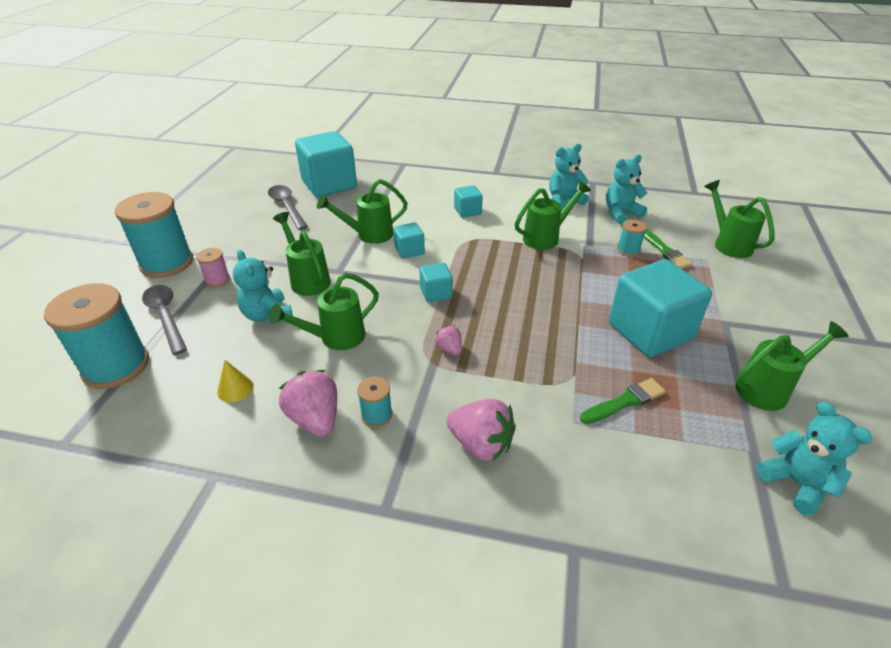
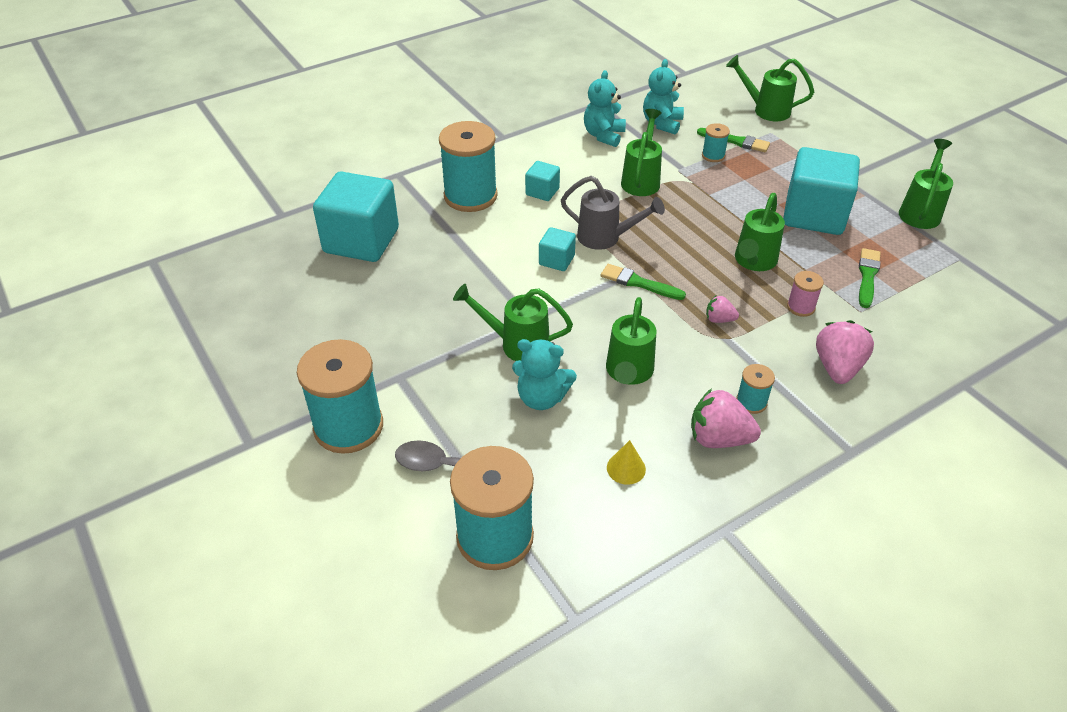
camera: 45 degrees left, 5 degrees up
(217, 280) = (435, 404): pink spool -> pink spool (801, 307)
(287, 207) = (362, 290): grey spoon -> none
(368, 235) = (495, 268): green watering can -> green watering can (753, 262)
(422, 192) = (470, 196): none -> turquoise spool
(436, 293) = (639, 283): turquoise cube -> green brush
(461, 256) = (606, 238): none -> grey watering can
(481, 444) = (837, 367): pink strawberry -> pink strawberry turned 60 degrees counterclockwise
(796, 483) = (998, 262): turquoise teddy bear -> none

